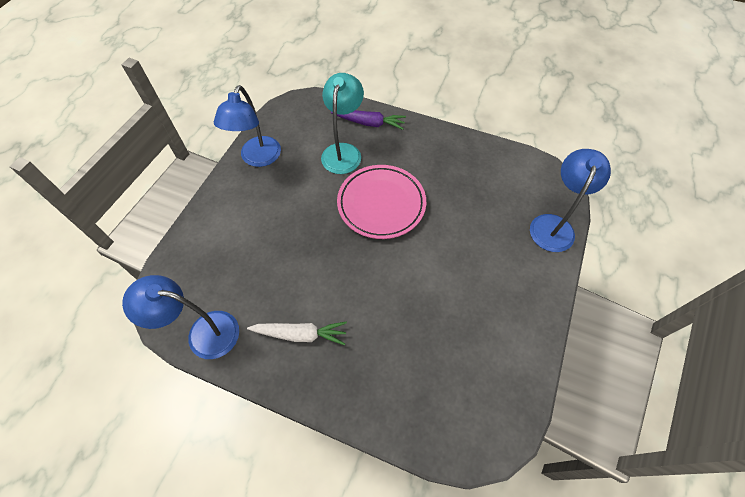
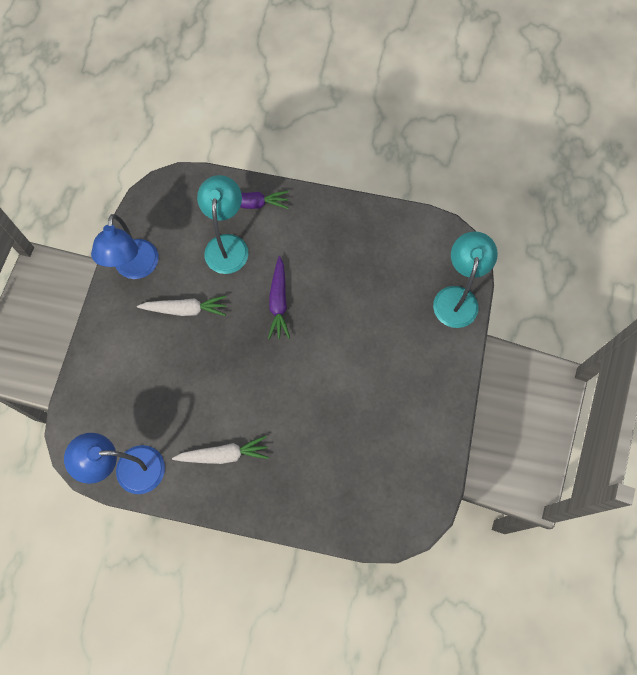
camera: 10 degrees left, 10 degrees up
(294, 197) = (185, 309): none -> white carrot
(381, 204) = (279, 302): pink plate -> purple carrot
(553, 225) = (457, 297): blue lamp -> turquoise lamp

